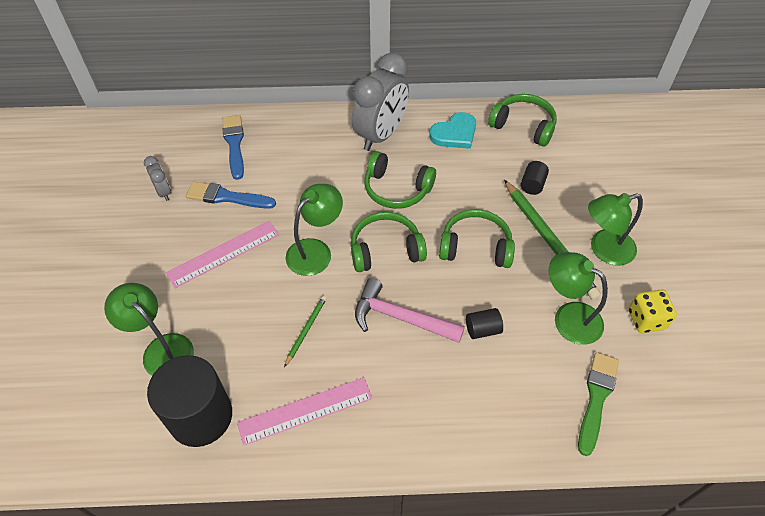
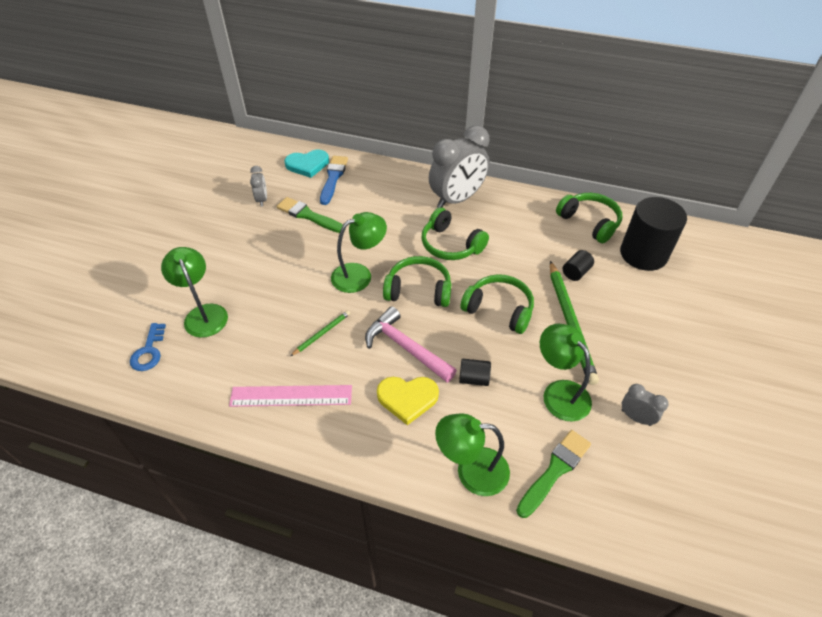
camera: 20 degrees right, 5 degrees down
(119, 413) = (149, 351): none -> blue key
(200, 416) = (208, 373): black cylinder -> black cylinder (643, 254)
(224, 253) = (285, 257): pink ruler -> none
(227, 197) = (308, 215): blue brush -> green brush
(427, 372) = (407, 398): none -> yellow heart
(454, 133) = (523, 213): turquoise heart -> turquoise heart (307, 165)
(604, 250) = (620, 345): green lamp -> green lamp (471, 471)
(646, 319) = (636, 417): yellow dice -> grey clock

